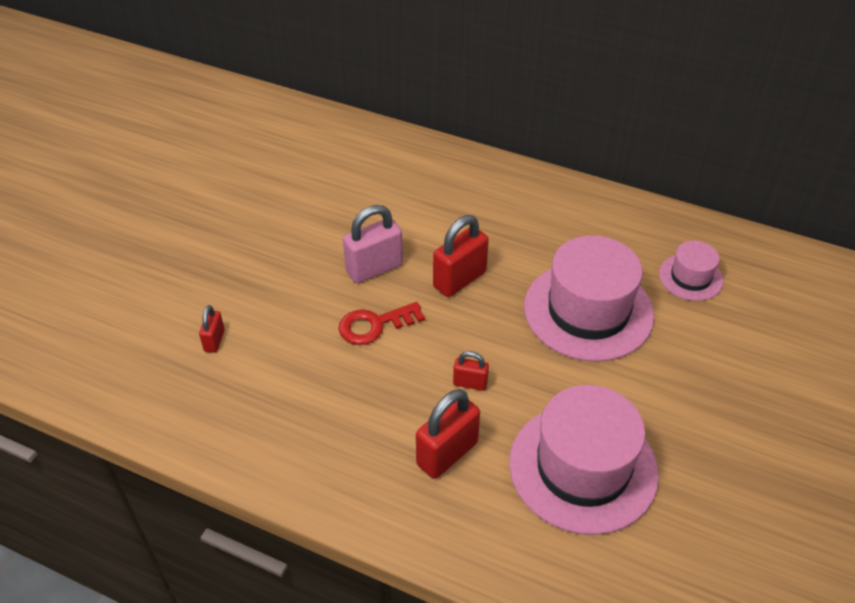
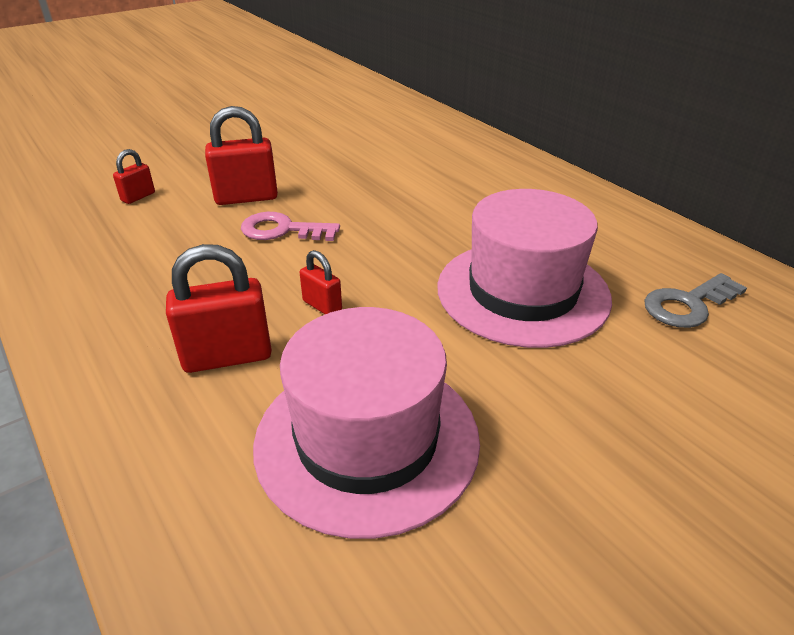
camera: 30 degrees right, 10 degrees down
(374, 268) = (330, 193): pink padlock -> none
(374, 325) = (282, 230): red key -> pink key
(459, 279) = (403, 224): red padlock -> red padlock (246, 198)
(690, 277) = (688, 305): pink hat -> grey key

